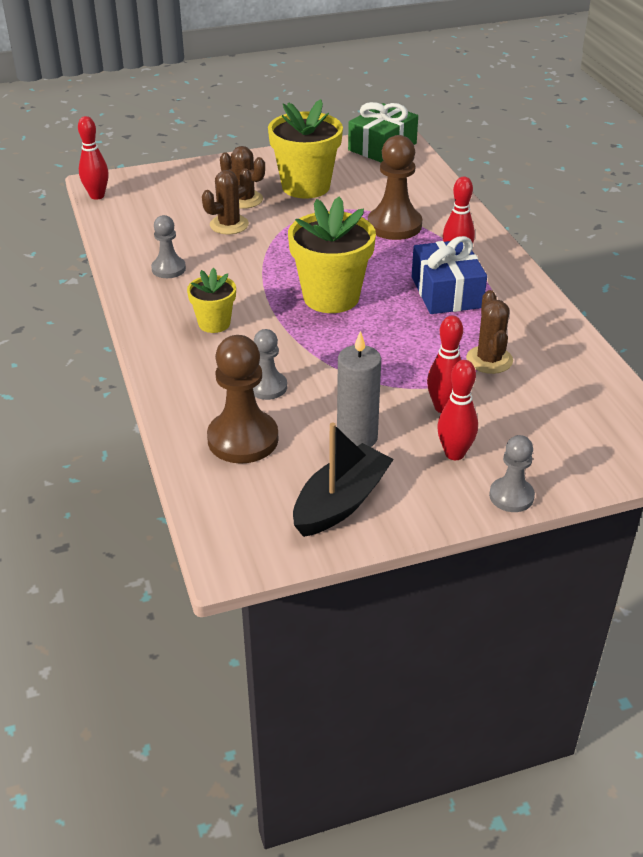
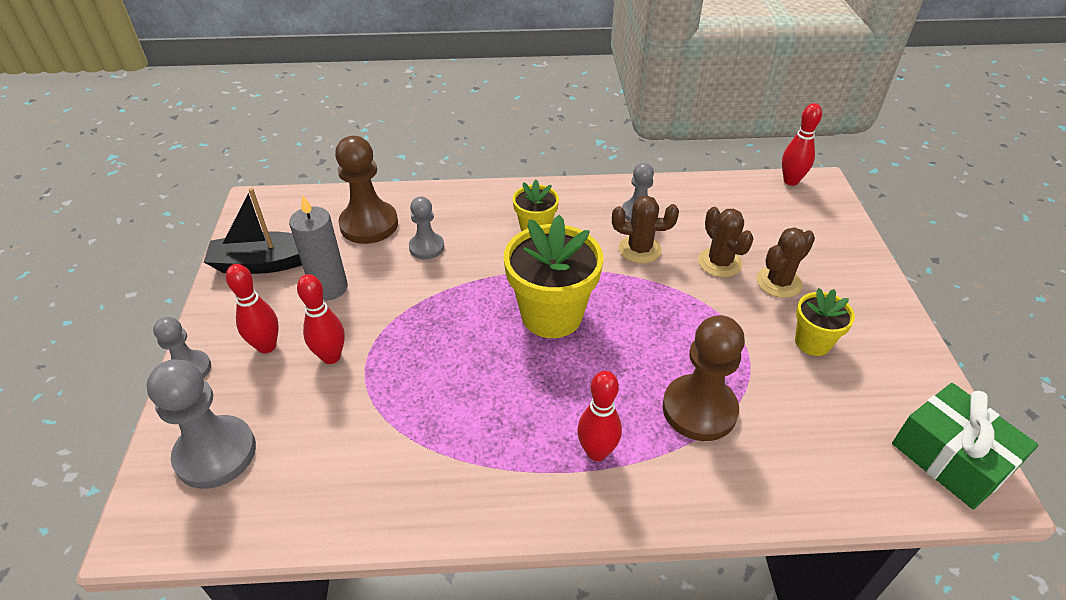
camera: 105 degrees right, 5 degrees up
(306, 186) = (812, 342): yellow flower pot -> yellow flower pot, size x0.55
(341, 502) = (264, 263): black boat -> black boat turned 120 degrees clockwise
(446, 292) = (527, 419): blue gift -> none
(489, 360) = (383, 418): brown cactus -> brown cactus (639, 249)
(580, 440) = (215, 453): none -> grey pawn

